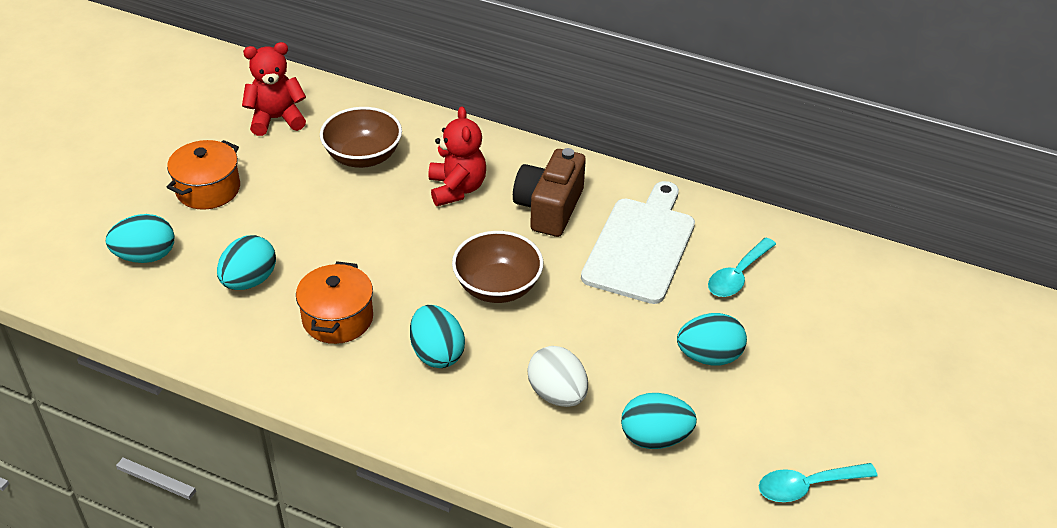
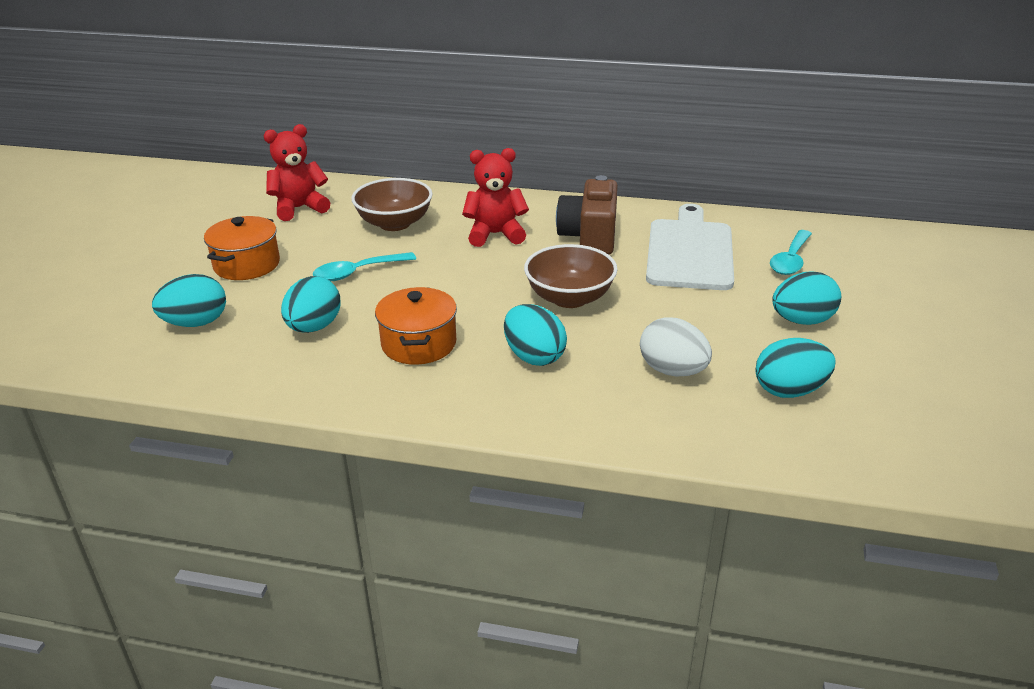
camera: 10 degrees left, 10 degrees down
(457, 189) = (495, 234): red teddy bear -> red teddy bear turned 75 degrees counterclockwise
(807, 486) = (962, 406): turquoise spoon -> turquoise spoon (357, 272)

